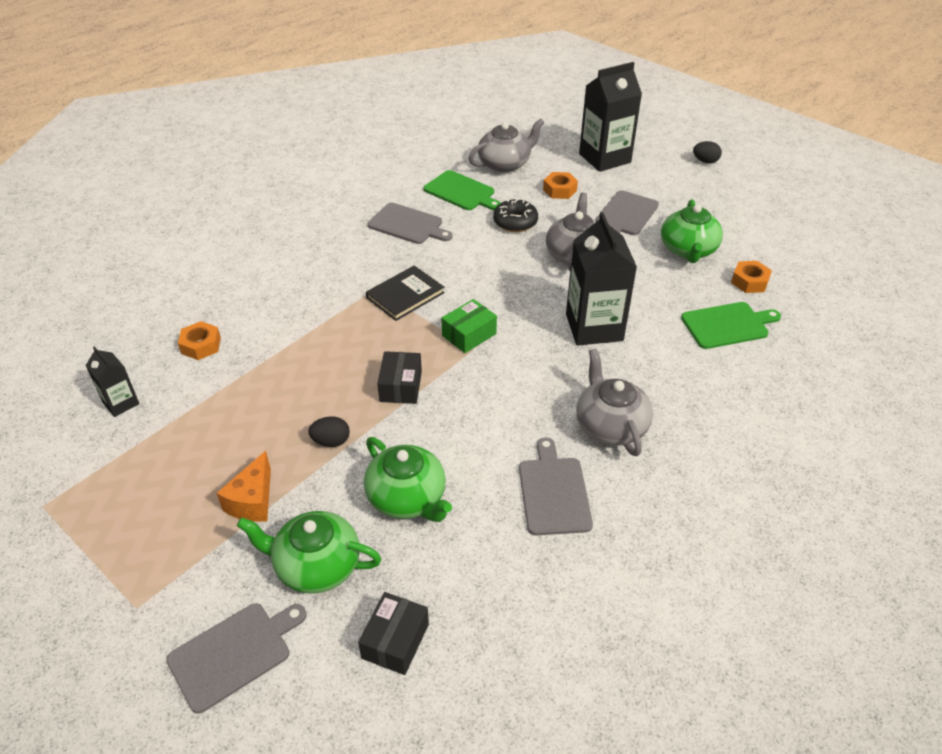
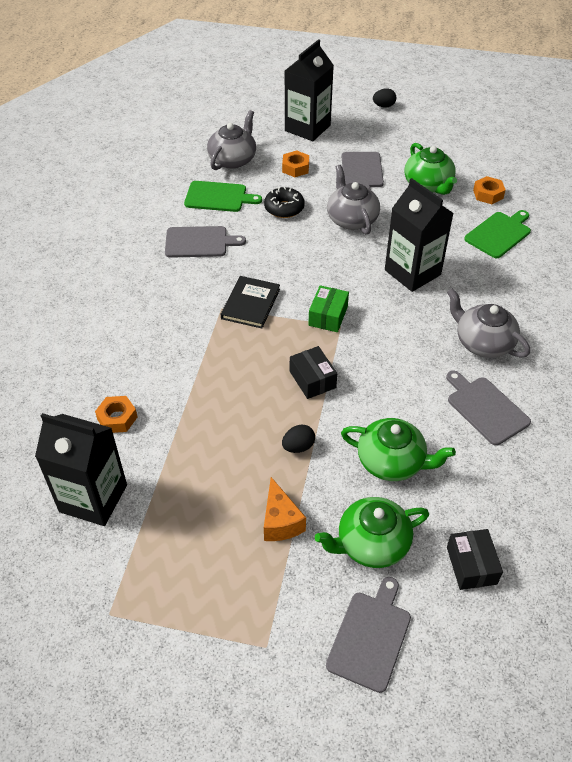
camera: 30 degrees left, 5 degrees up
(121, 403) = (93, 498): black carton -> black carton, size x1.94

